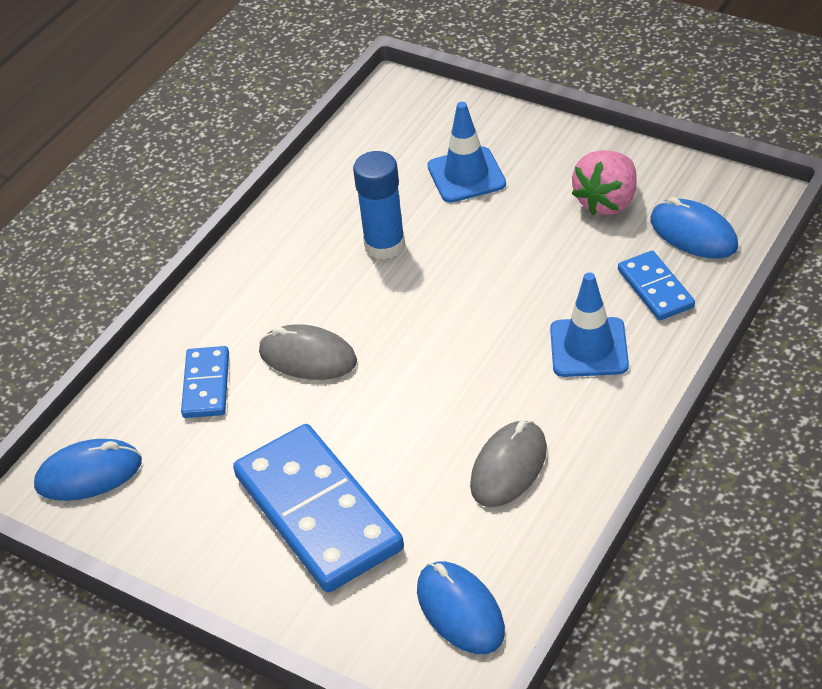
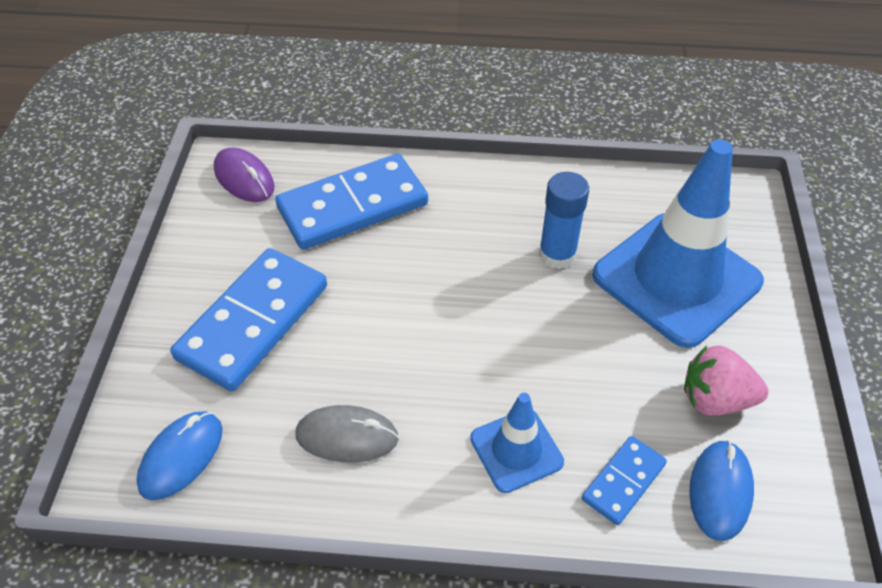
camera: 60 degrees right, 5 degrees up
(89, 474) = (244, 178): blue mouse -> purple mouse
(206, 385) = (352, 206): blue domino -> blue domino, size x1.98
(308, 357) = (408, 254): grey mouse -> none
(466, 175) = (676, 278): blue traffic cone -> blue traffic cone, size x2.02

